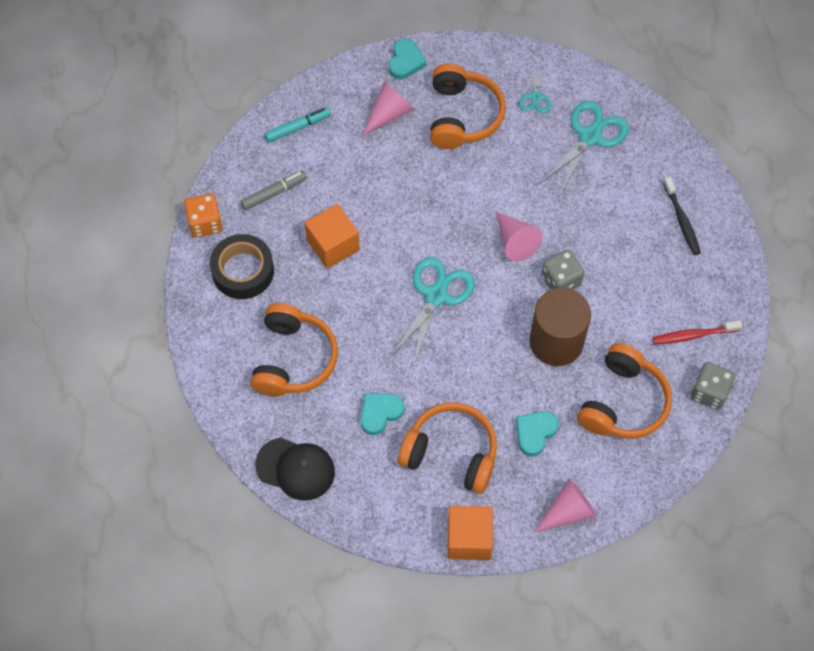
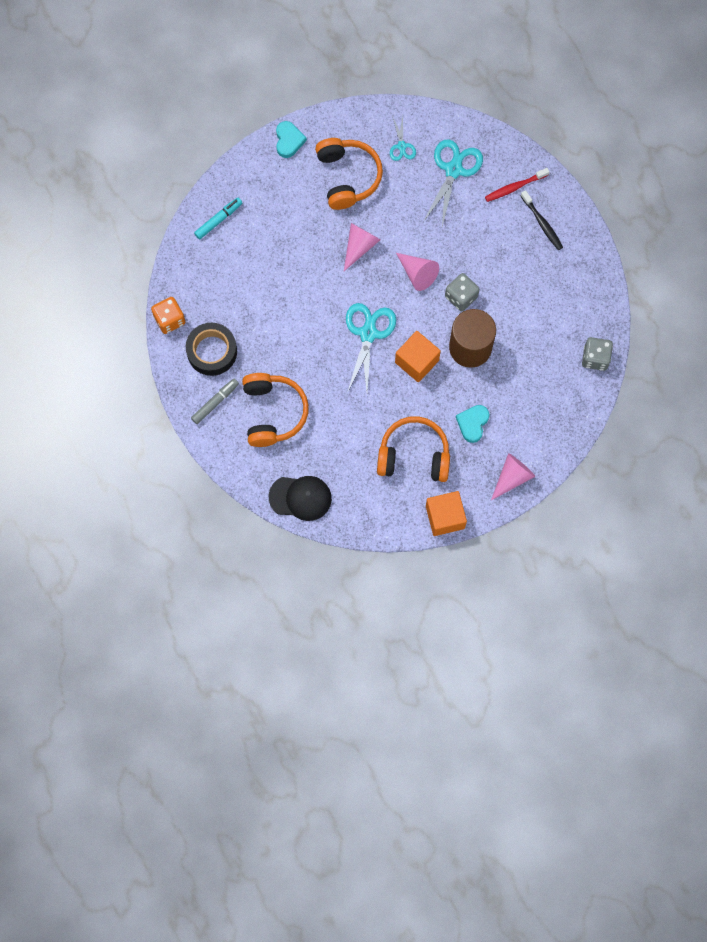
camera: 15 degrees left, 10 degrees up
(274, 193) = (216, 280): grey marker -> grey marker (215, 402)
(333, 245) = (276, 312): orange cube -> orange cube (417, 361)
(380, 413) = (352, 438): turquoise heart -> none
(389, 114) = (288, 190): pink cone -> pink cone (359, 246)
(623, 402) = (533, 382): orange headphones -> none
(693, 335) = (573, 315): red toothbrush -> red toothbrush (515, 187)

